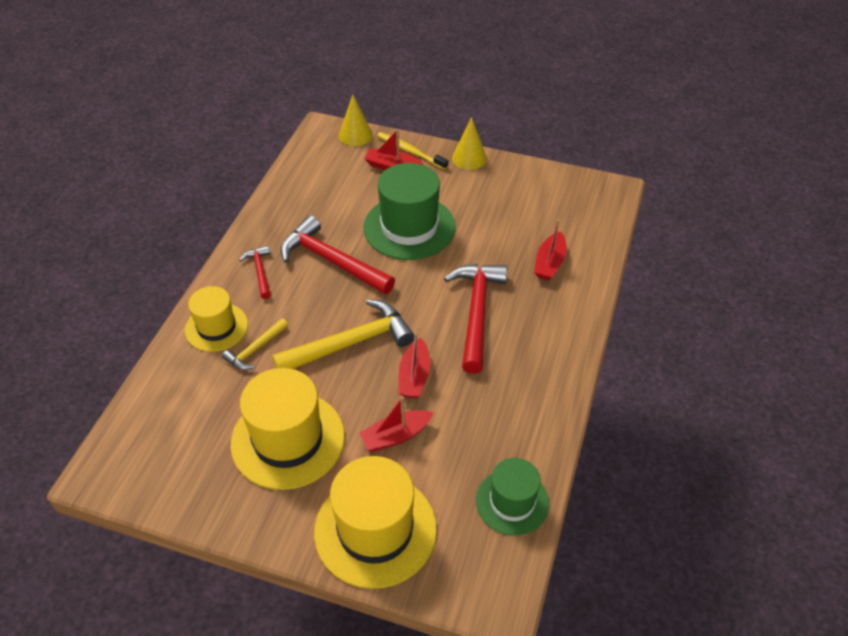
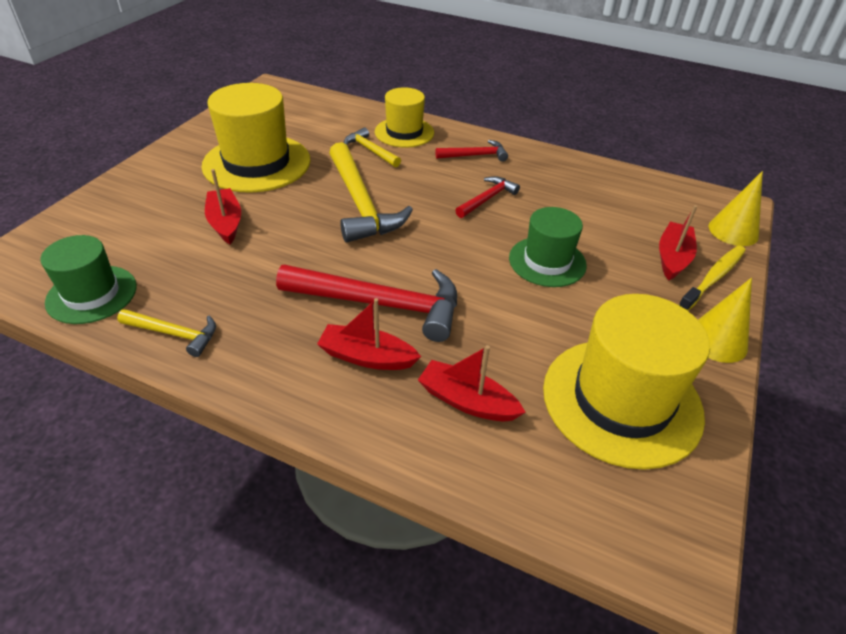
camera: 95 degrees right, 5 degrees down
(332, 261) = (487, 199): red hammer -> red hammer, size x0.52
(375, 530) = (130, 202): yellow hat -> yellow hat (621, 401)
(409, 227) = (547, 261): green hat -> green hat, size x0.61
(414, 376) = (297, 242): red boat -> red boat (367, 357)
(539, 427) = (174, 334): none -> yellow hammer

